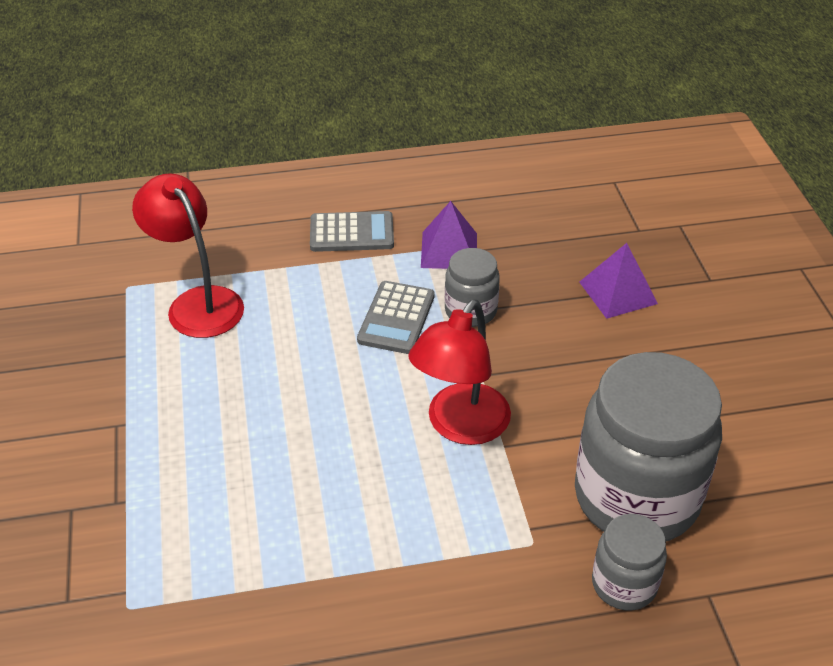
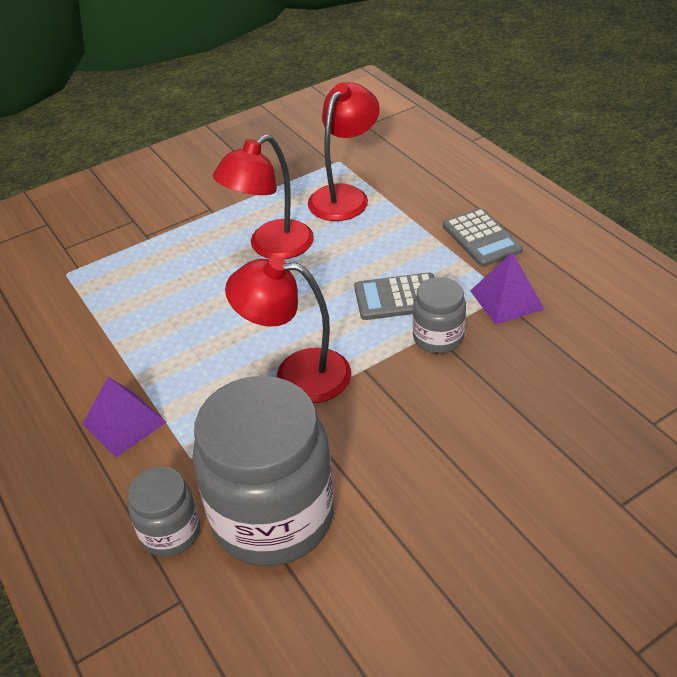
camera: 70 degrees right, 0 degrees up
(239, 389) = (271, 247): none -> red lamp
(618, 292) = (539, 432): purple pyramid -> purple pyramid (124, 423)

